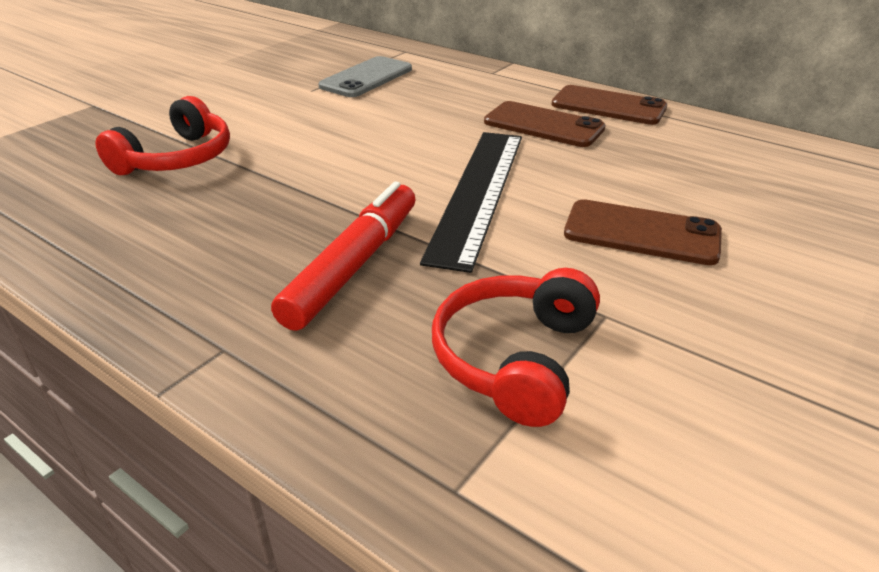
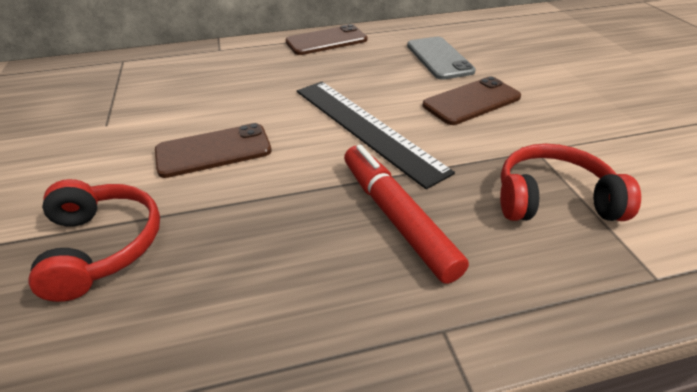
camera: 50 degrees left, 5 degrees up
(366, 78) = (134, 94): grey phone -> grey phone (439, 58)
(515, 358) = (553, 199): red headphones -> red headphones turned 120 degrees clockwise
(543, 125) = (317, 69): brown phone -> brown phone (213, 151)

